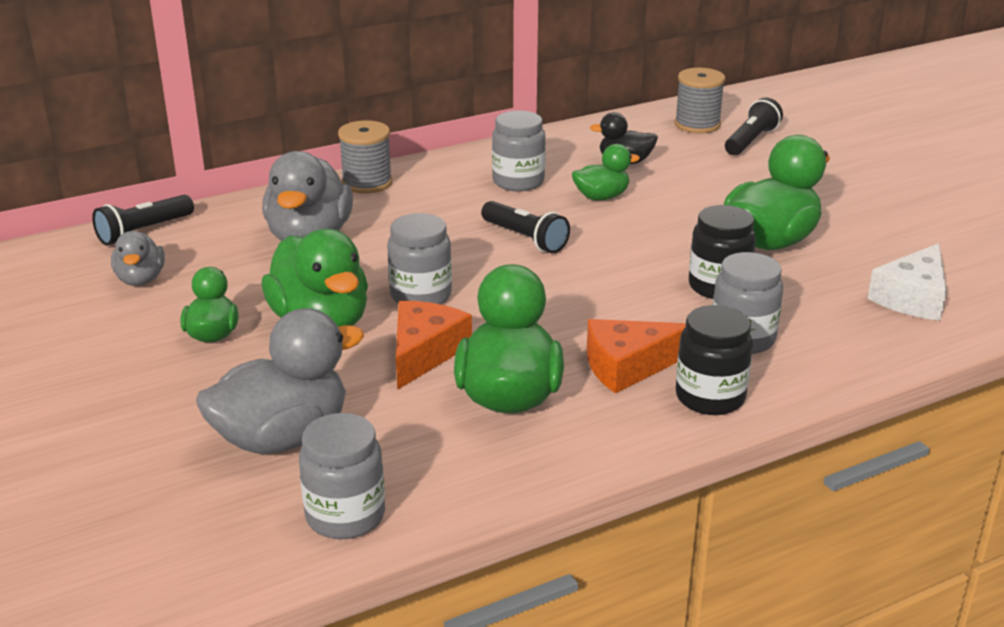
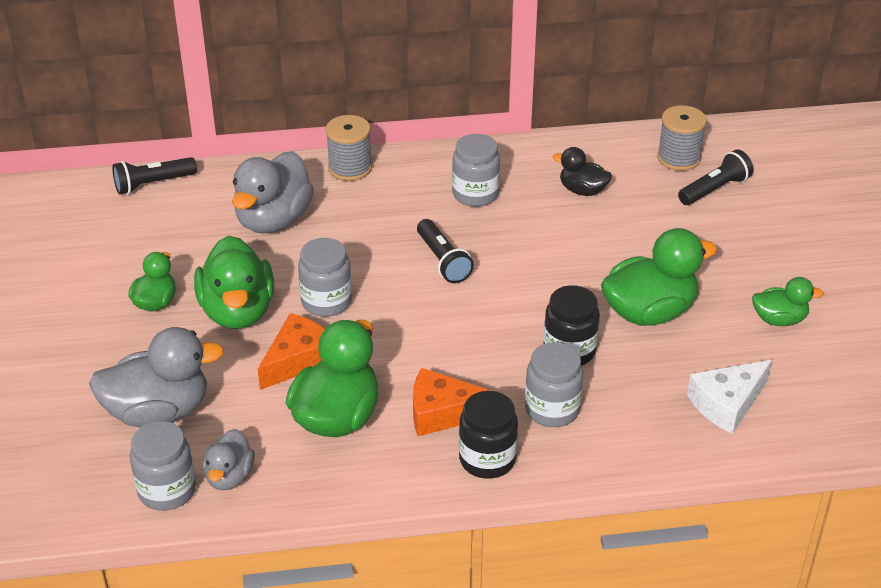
camera: 20 degrees right, 10 degrees up
(141, 279) = (129, 234): grey duck -> grey duck (229, 476)
(601, 197) = (535, 228): green duck -> green duck (779, 319)

